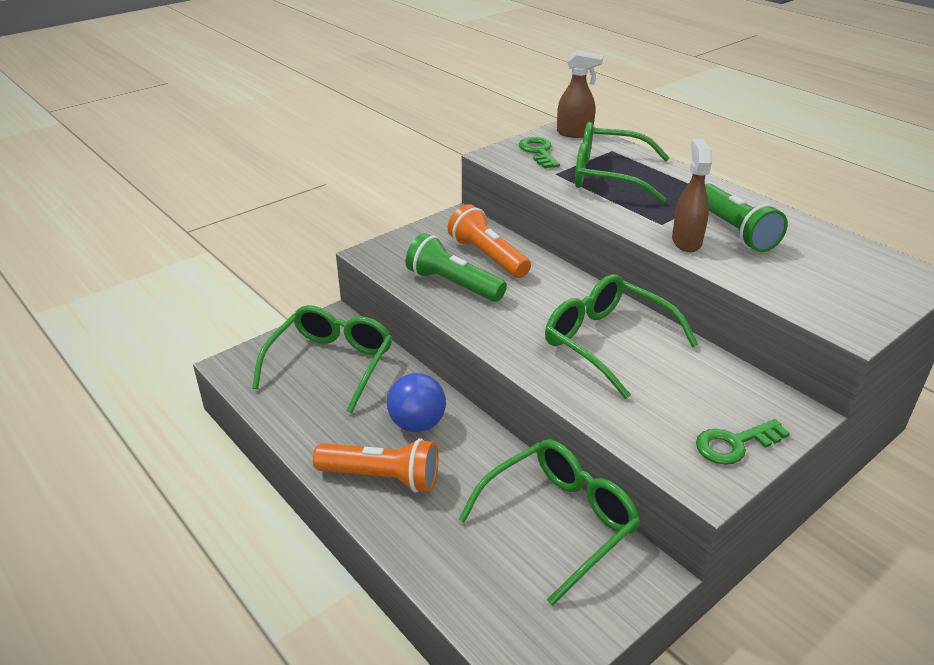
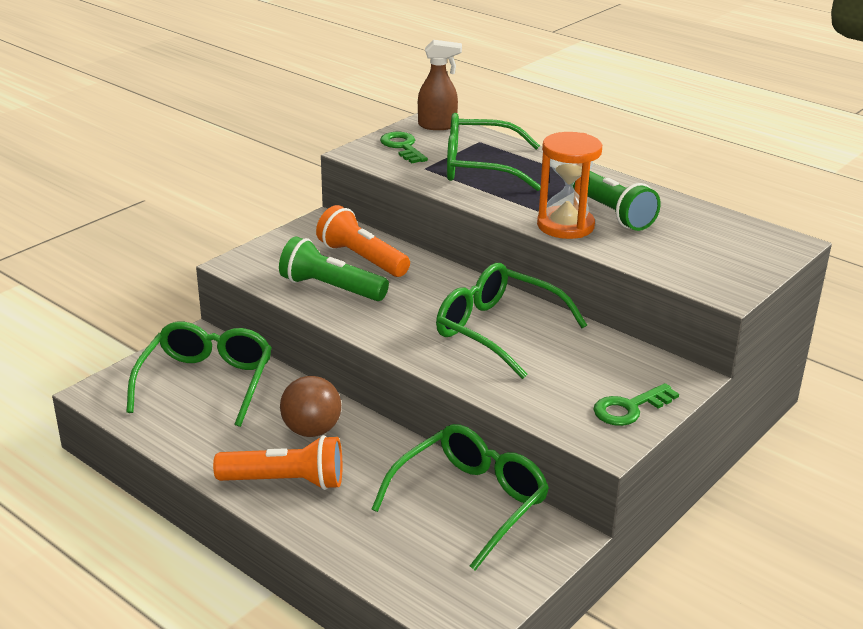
camera: 10 degrees left, 5 degrees down
(417, 424) = (311, 430): blue ball -> brown ball
(686, 241) = (565, 226): brown spray bottle -> orange hourglass

